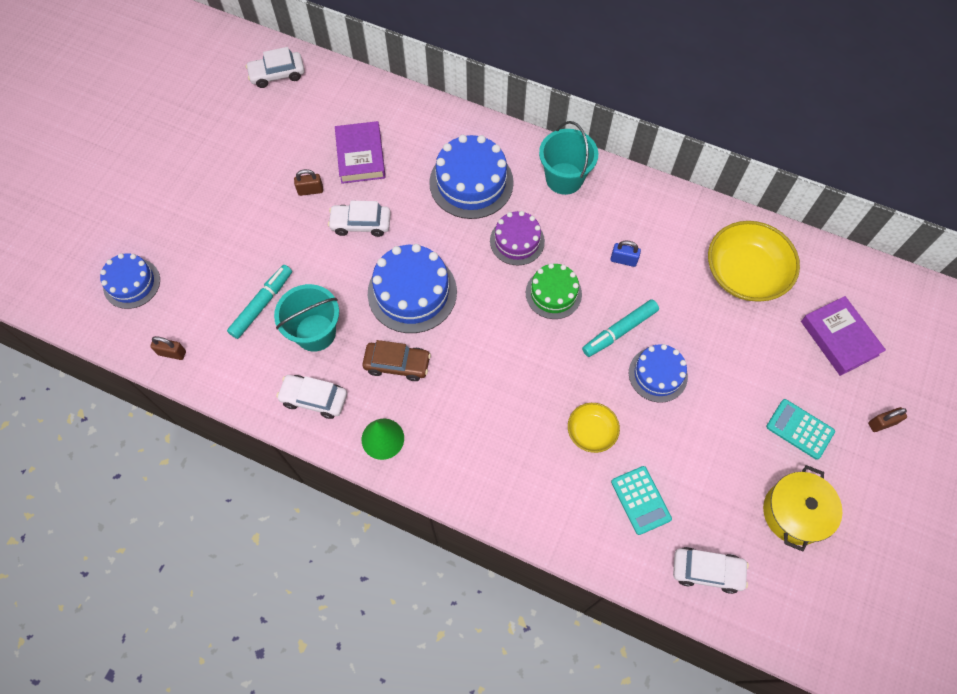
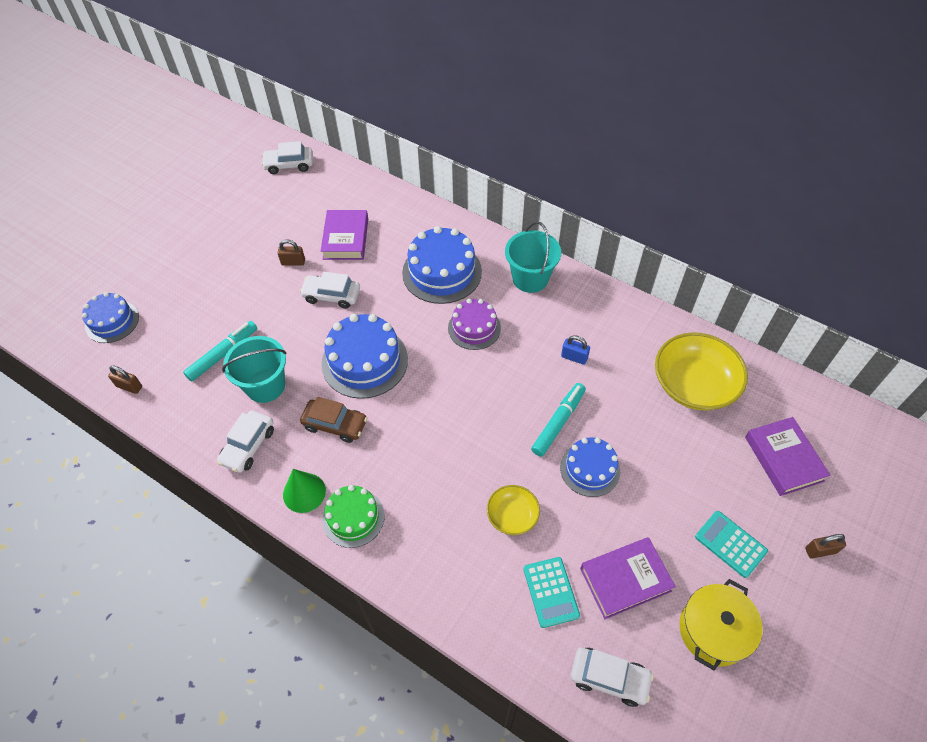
camera: 10 degrees right, 10 degrees down
(314, 399) = (248, 446): white car -> white car turned 90 degrees counterclockwise
(553, 293) = (500, 379): green cake -> green cake (353, 517)
(619, 331) = (558, 422): turquoise marker -> turquoise marker turned 150 degrees clockwise
(708, 478) = (625, 580): none -> purple book

